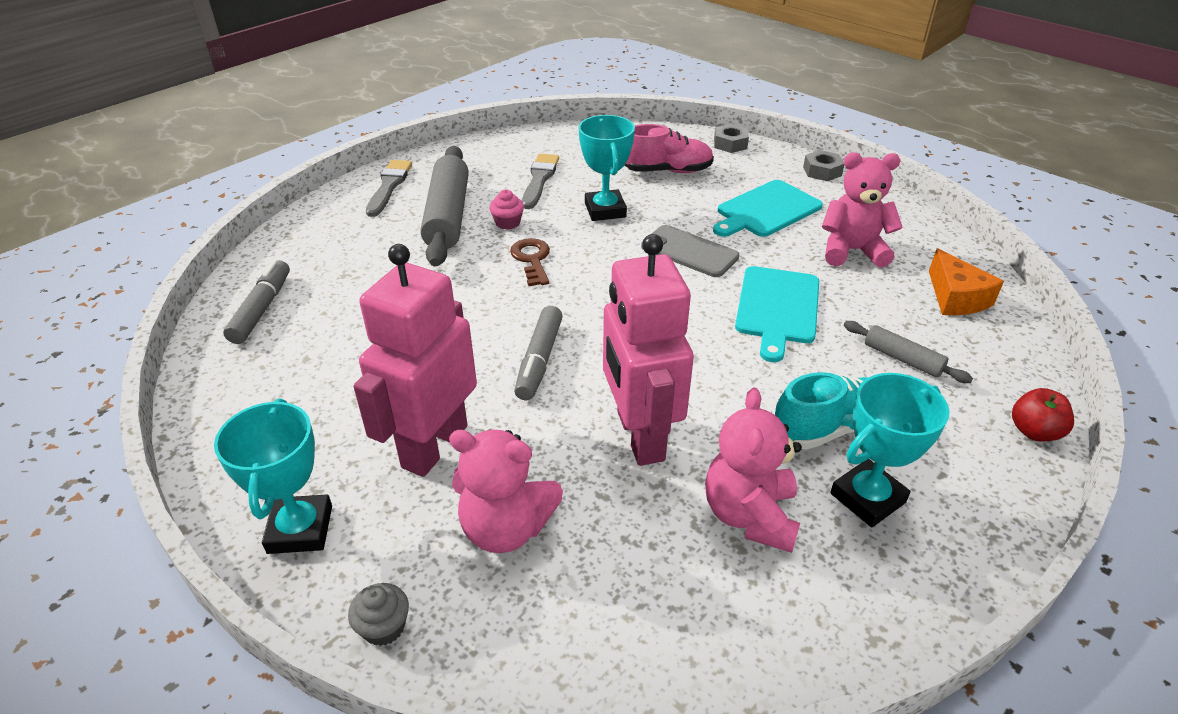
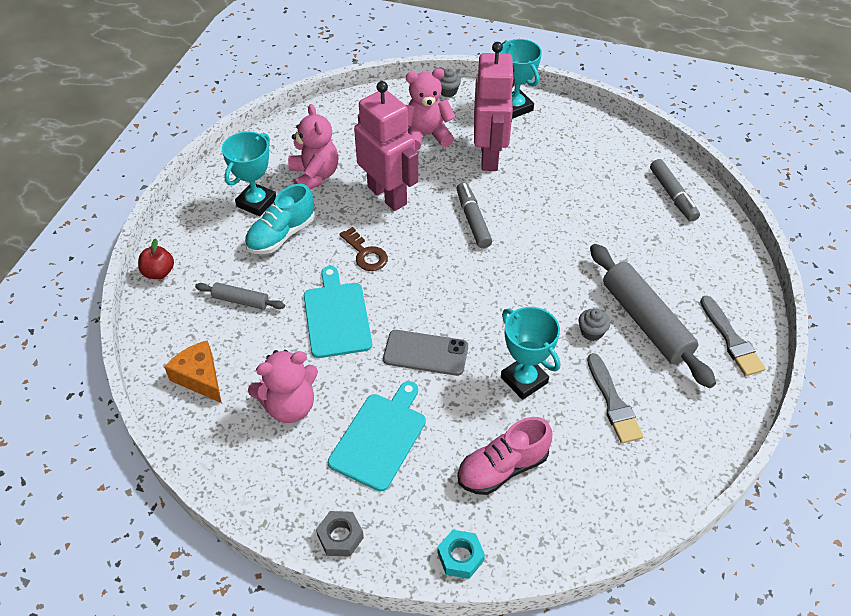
camera: 155 degrees right, 10 degrees up
(507, 223) = (591, 332): pink cupcake -> grey cupcake
(532, 260) = (540, 299): brown key -> brown key (365, 254)
(730, 144) = (460, 557): grey nut -> turquoise nut

